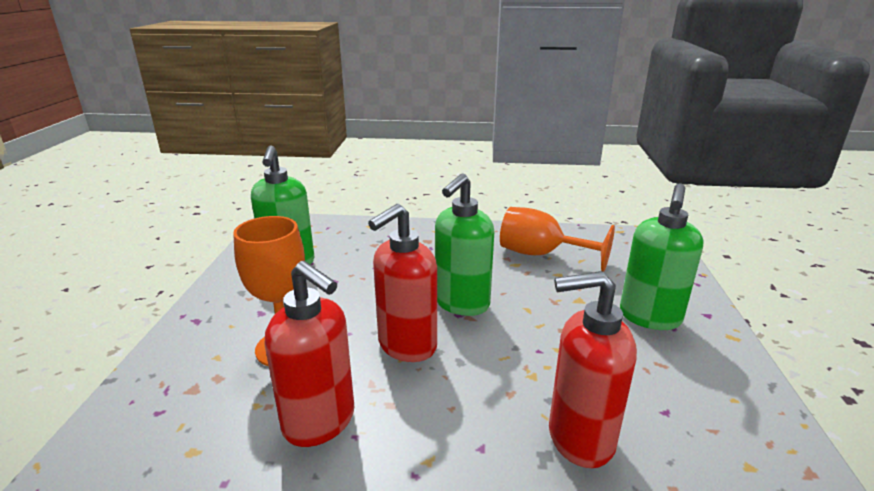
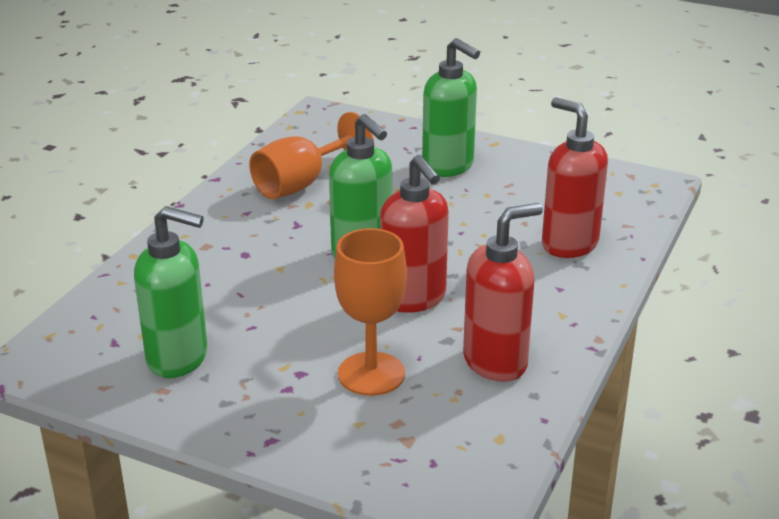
camera: 70 degrees left, 5 degrees up
(579, 438) = (569, 244): red soap dispenser -> red soap dispenser turned 120 degrees clockwise

